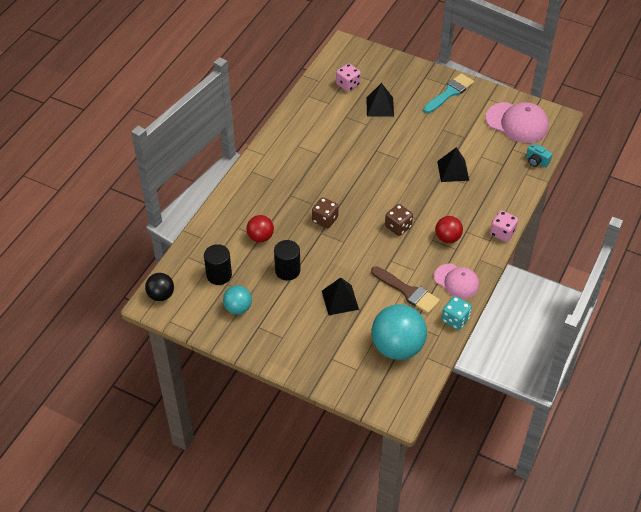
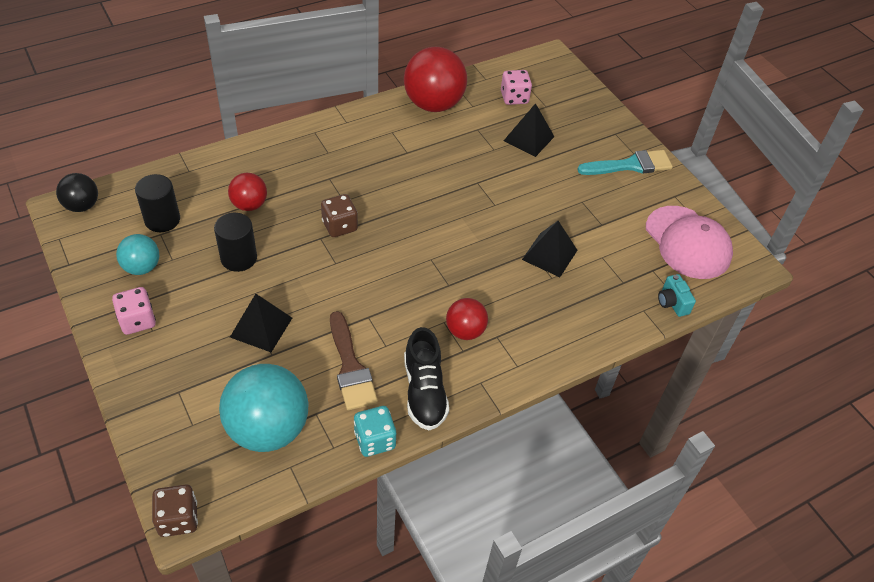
camera: 30 degrees right, 0 degrees up
(305, 114) = (433, 104): none -> red ball
(398, 227) = (417, 282): brown dice -> brown dice (178, 519)
(456, 281) = (424, 391): pink cap -> black shoe
(502, 233) = (542, 366): pink dice -> pink dice (137, 321)

